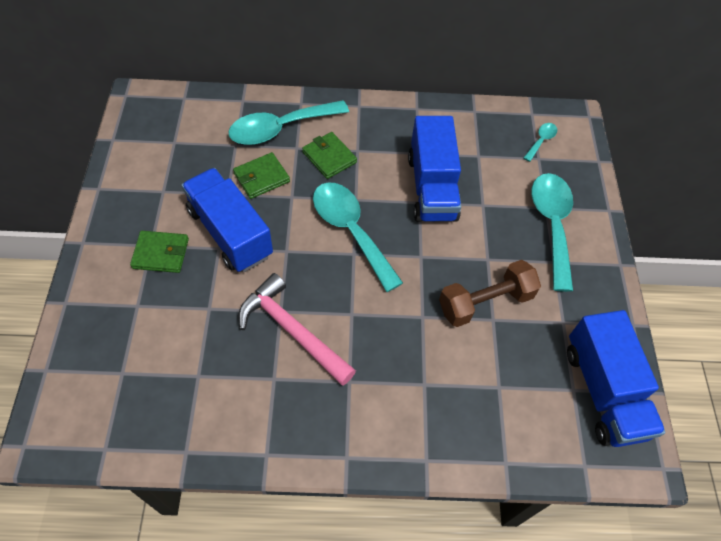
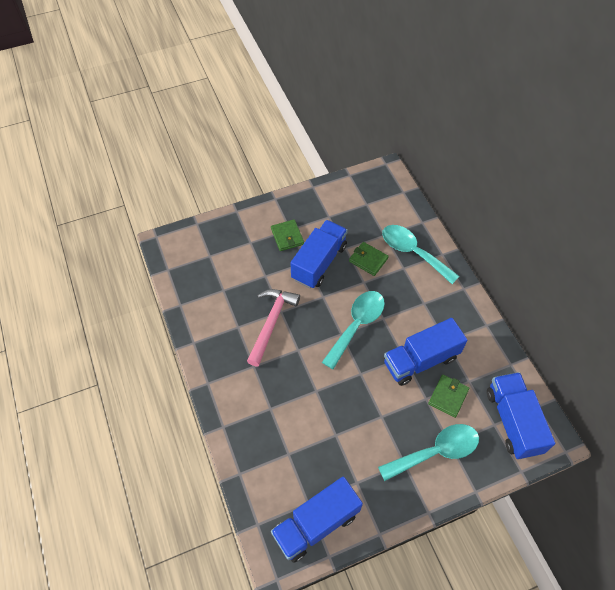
camera: 70 degrees right, 0 degrees up
(329, 157) = (407, 289): green wallet -> green wallet (448, 396)
(485, 302) = (346, 425): brown dumbbell -> none
(541, 141) = (513, 421): turquoise spoon -> blue truck

